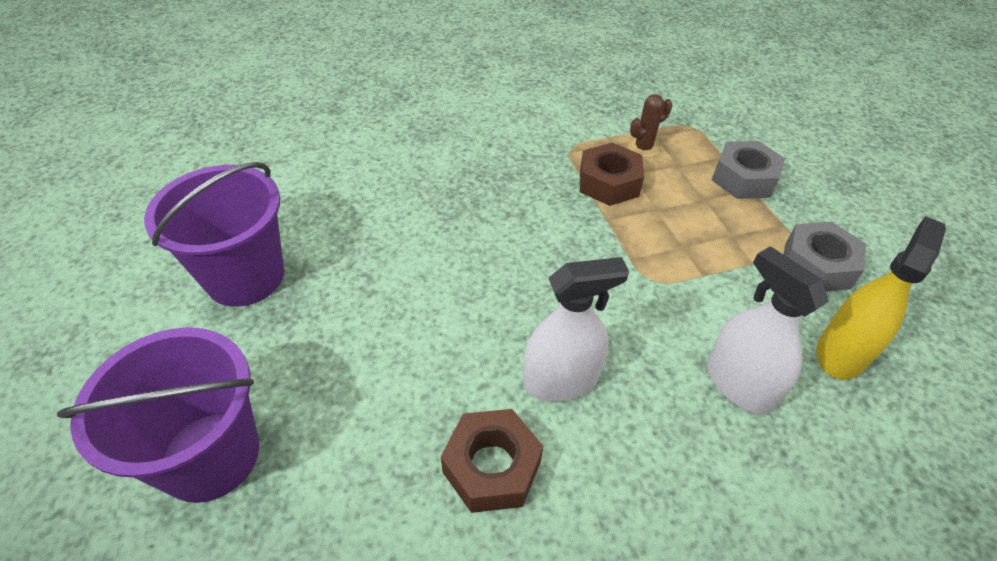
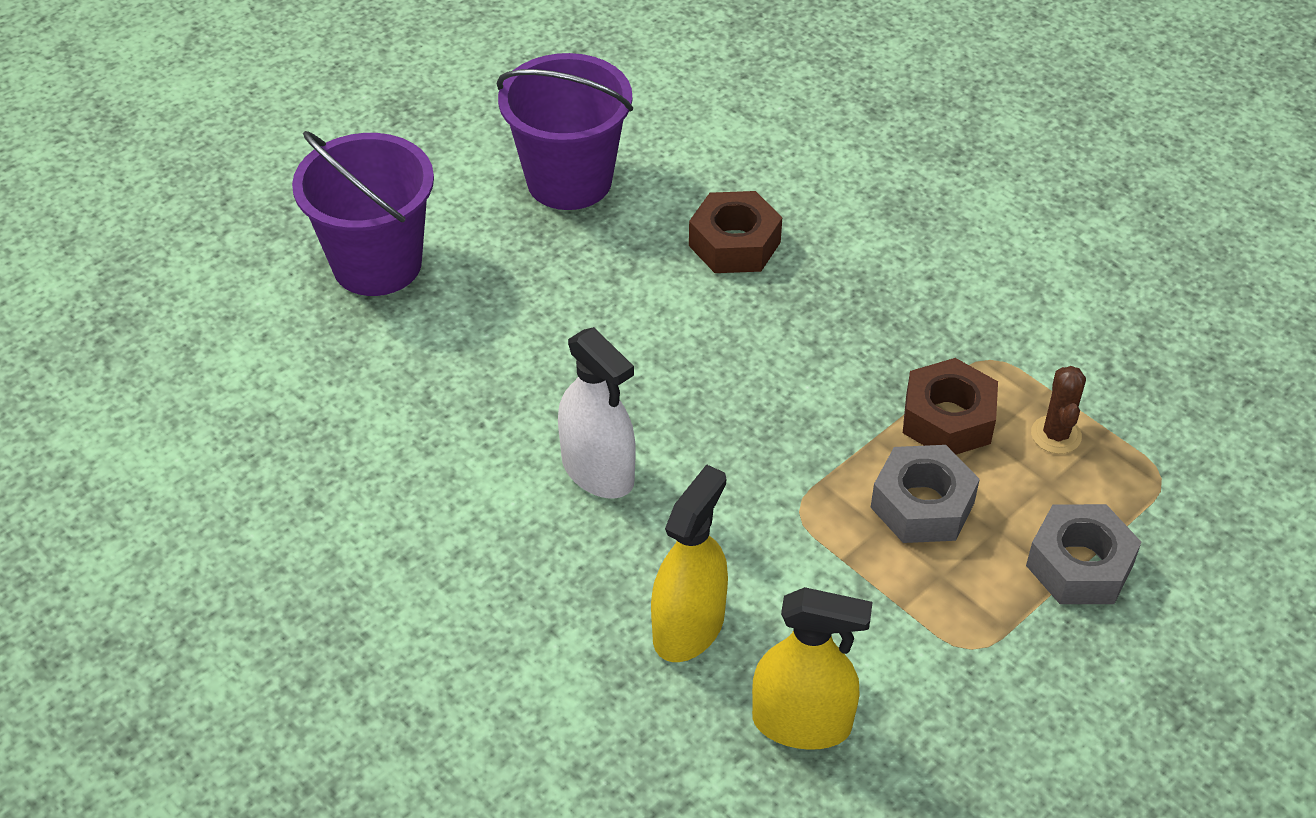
camera: 65 degrees right, 0 degrees up
(492, 467) = (470, 452): brown nut -> brown nut (734, 244)
(643, 148) = (1056, 435): brown cactus -> brown cactus turned 60 degrees clockwise
(739, 384) = (688, 627): white spray bottle -> yellow spray bottle
(817, 265) = (949, 679): grey nut -> grey nut (922, 505)

